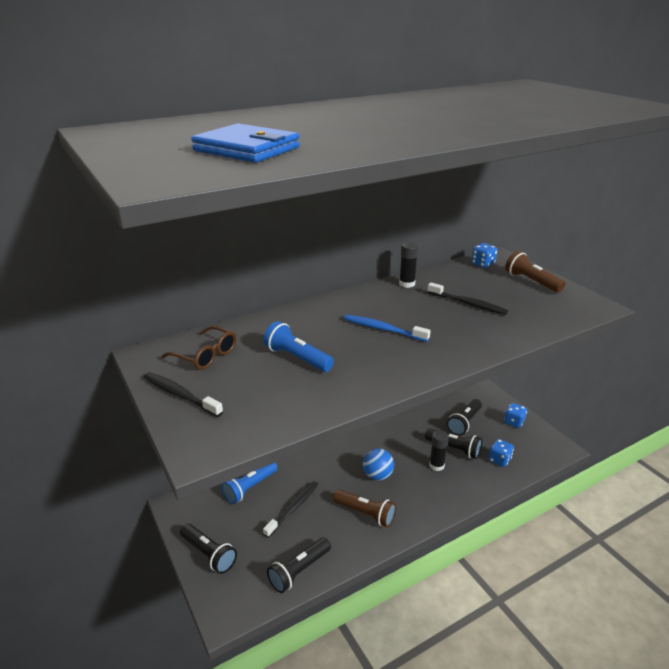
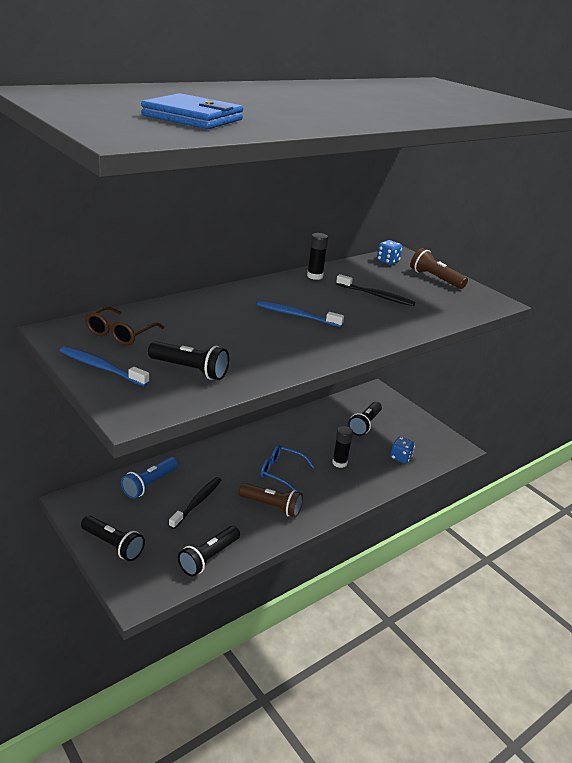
camera: 10 degrees left, 0 degrees up
(180, 395) = (101, 367): black toothbrush -> blue toothbrush
(206, 355) = (120, 333): brown glasses -> brown glasses turned 90 degrees clockwise
(297, 358) = (215, 338): blue flashlight -> none
(377, 475) = (281, 472): blue ball -> blue glasses
(454, 449) = (356, 448): black flashlight -> black flashlight (190, 370)
(514, 422) = (413, 424): blue dice -> none

